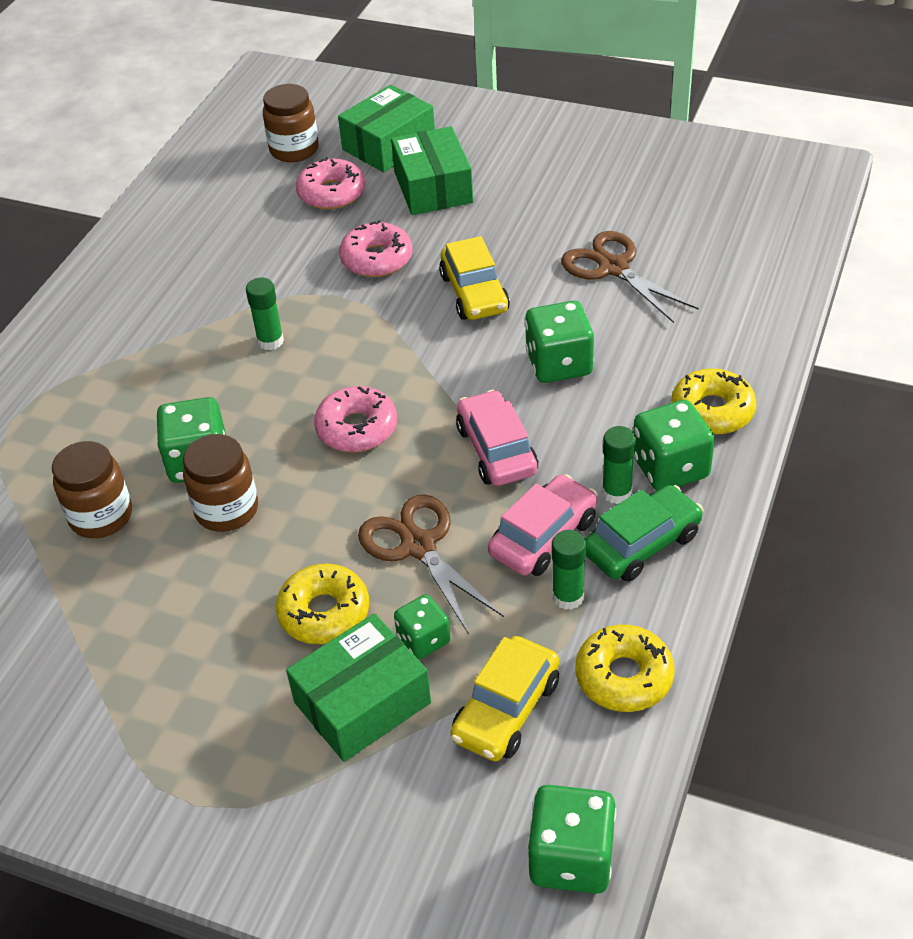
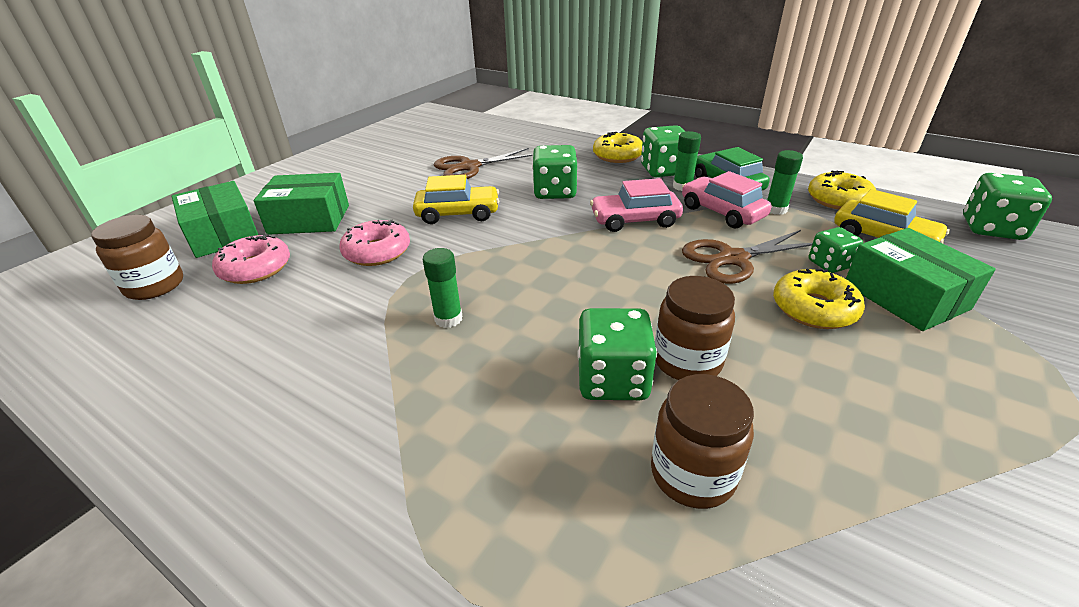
camera: 80 degrees left, 10 degrees down
(357, 428) = (593, 277): pink donut -> none

